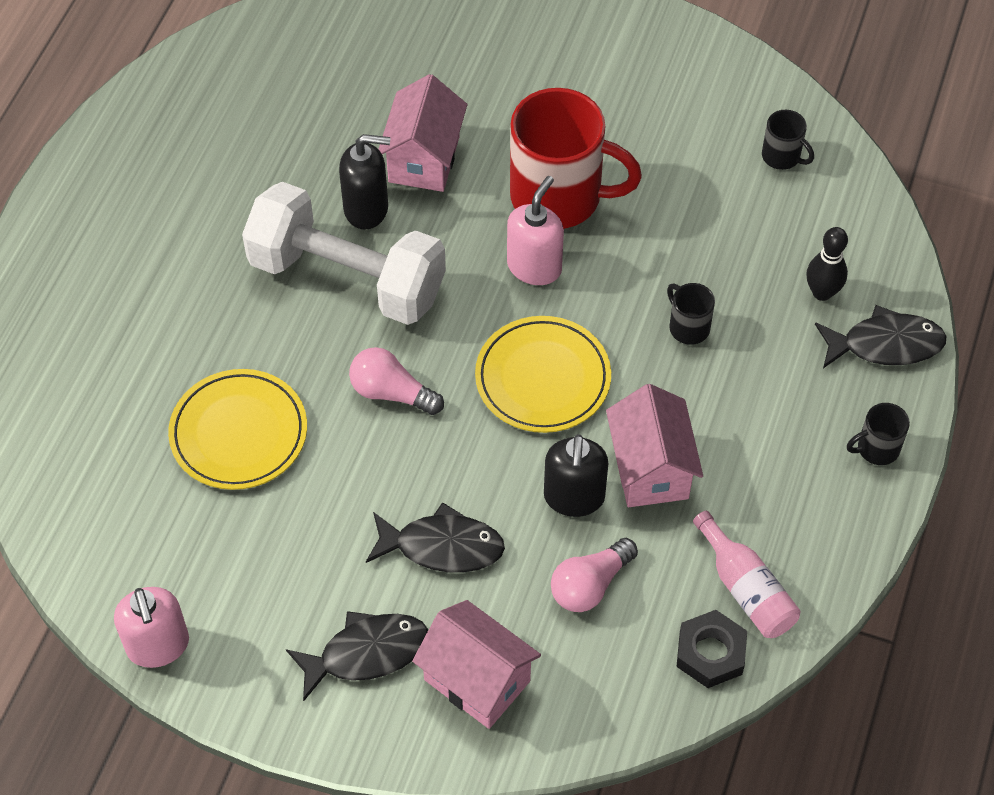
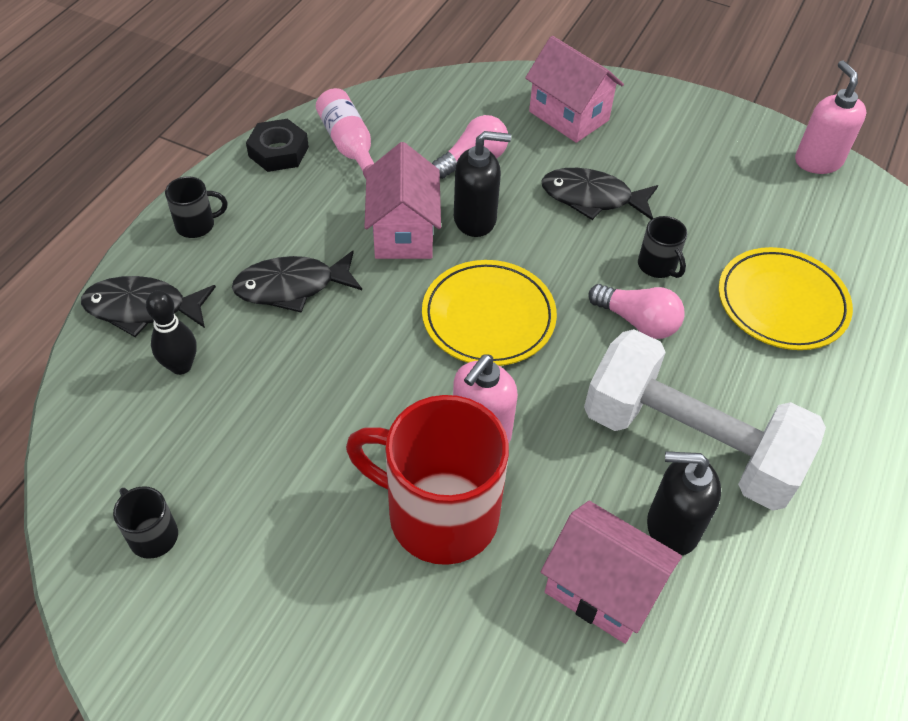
camera: 175 degrees left, 5 degrees down
(366, 653) = (653, 139): black fish -> black fish (292, 287)
(424, 159) = (601, 589): pink house -> pink house turned 75 degrees counterclockwise
(574, 497) = (475, 219): black soap dispenser -> black soap dispenser turned 75 degrees clockwise
(688, 327) = (332, 348): black mug -> black mug (658, 266)
(710, 653) = (389, 112): black nut -> black nut (278, 151)

